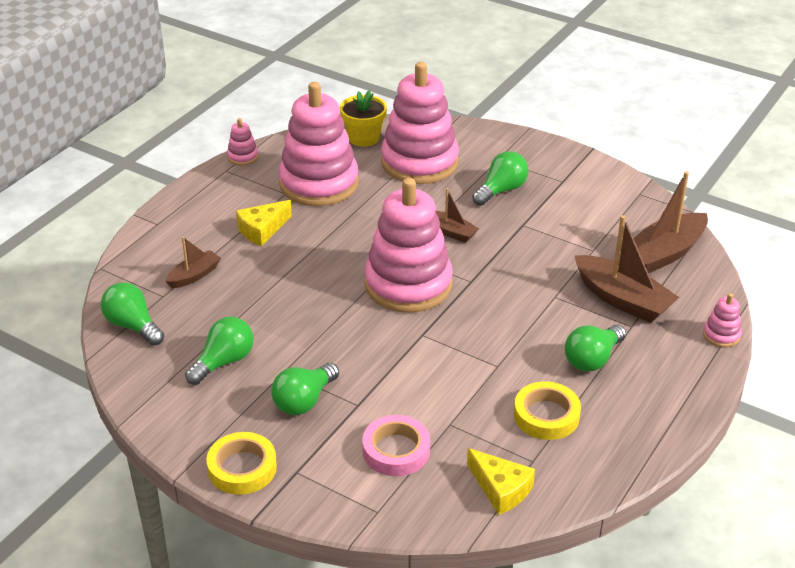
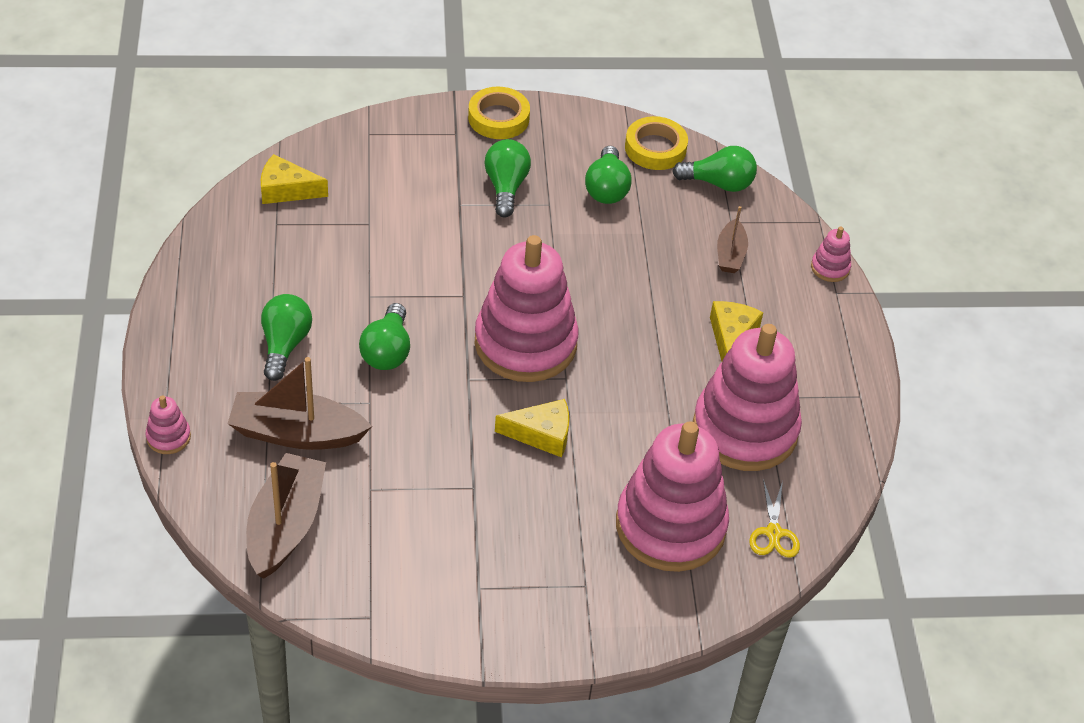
camera: 140 degrees right, 10 degrees up
(243, 157) = (867, 425): pink stacking toy -> pink stacking toy (830, 268)
(363, 138) = (773, 533): yellow flower pot -> yellow scissors
(396, 450) = (394, 182): pink tape -> none
(451, 232) = (541, 434): brown boat -> yellow cheese
(501, 190) = (538, 530): green light bulb -> green light bulb (387, 351)
(546, 415) = (291, 268): yellow tape -> yellow tape (655, 148)

